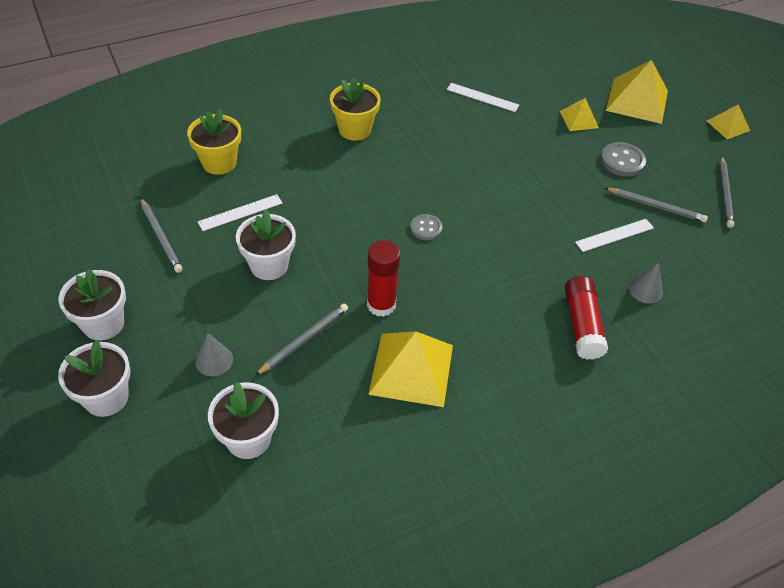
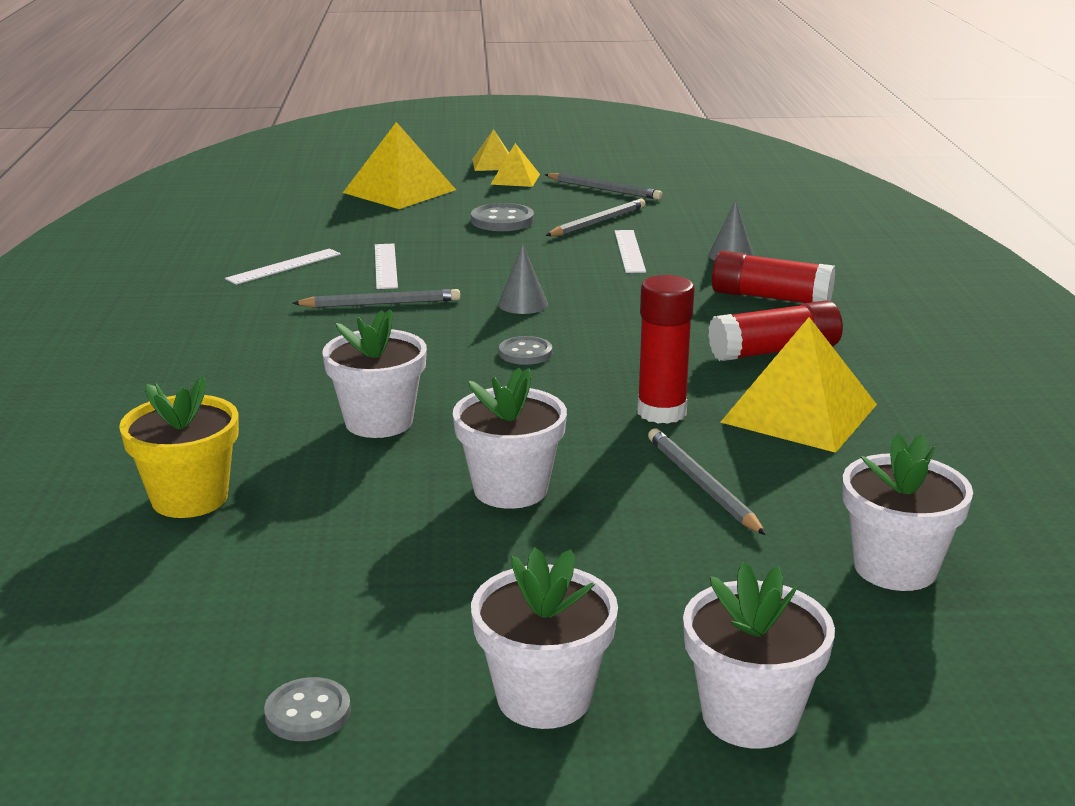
camera: 65 degrees left, 25 degrees down
(77, 255) = (308, 712): none -> grey button
(161, 237) = (343, 593): grey pencil -> grey pencil (381, 303)
(214, 360) = (707, 576): grey cone -> grey cone (523, 304)
(240, 212) = (352, 496): white ruler -> white ruler (385, 266)
(316, 197) = (379, 422): none -> white flower pot
(354, 129) = (245, 364): yellow flower pot -> none
(494, 342) = (774, 351): none -> red glue stick
(579, 119) = (399, 225): yellow pyramid -> yellow pyramid (515, 179)

